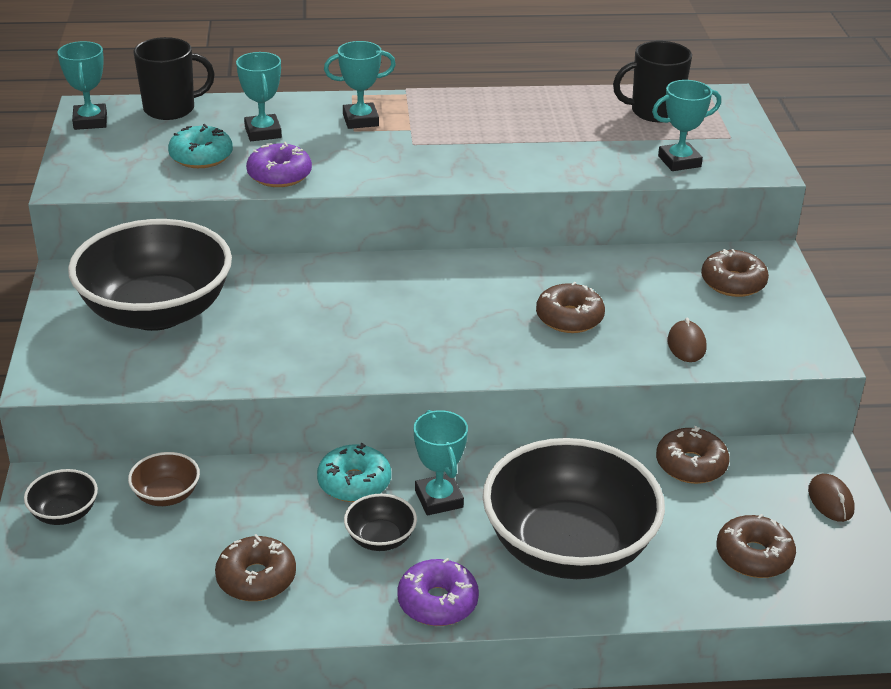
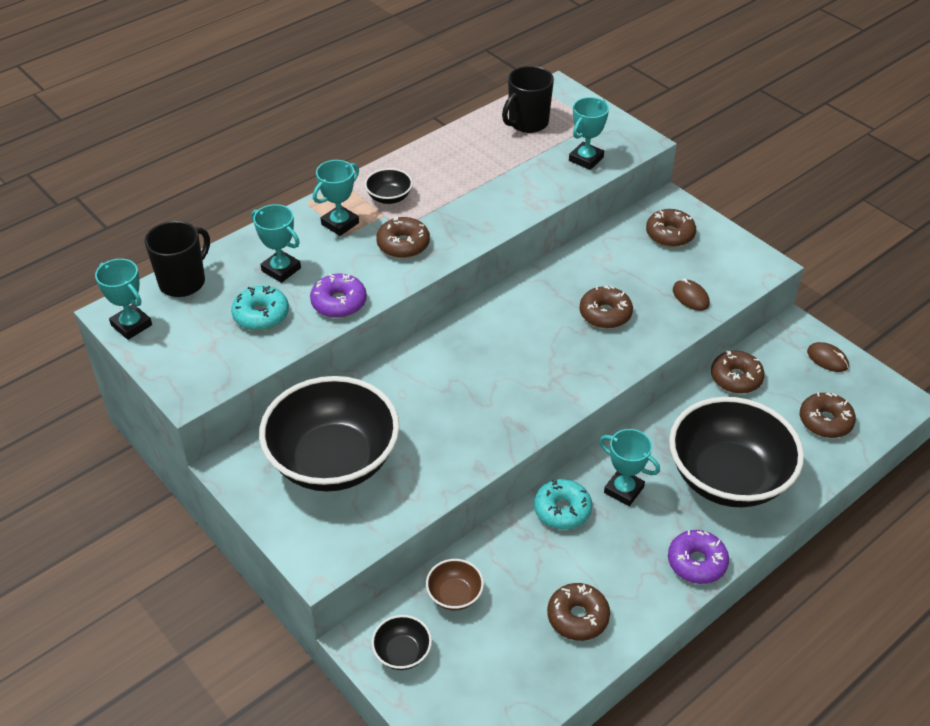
camera: 35 degrees left, 10 degrees up
(380, 538) = (619, 540): black bowl -> black bowl (389, 197)
(397, 157) = (403, 244): none -> brown donut

